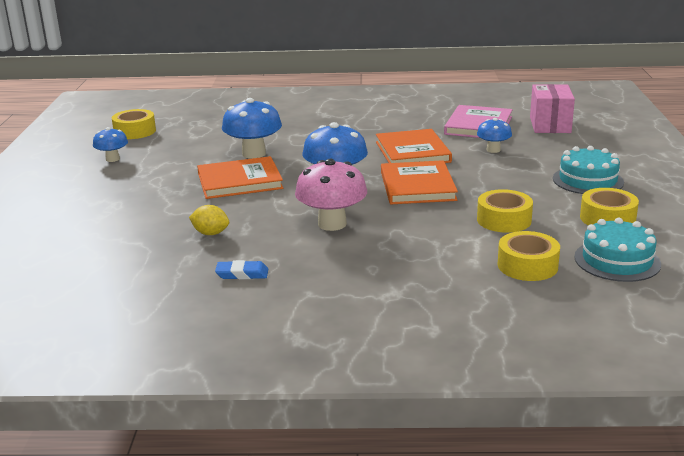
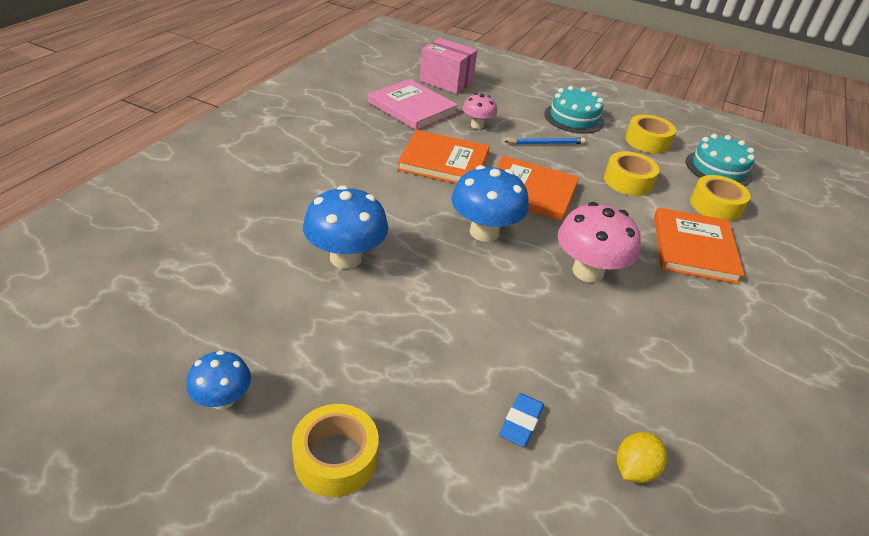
camera: 70 degrees left, 15 degrees up
(135, 131) = (125, 341): yellow tape -> yellow tape (336, 458)
(210, 233) = (566, 369): yellow lemon -> yellow lemon (634, 469)
(239, 181) = (425, 297): orange book -> orange book (694, 248)
(242, 274) = (682, 375): blue eraser -> blue eraser (521, 422)
(493, 150) = (477, 125): blue mushroom -> pink mushroom
(511, 178) = (546, 143): none -> blue pencil

